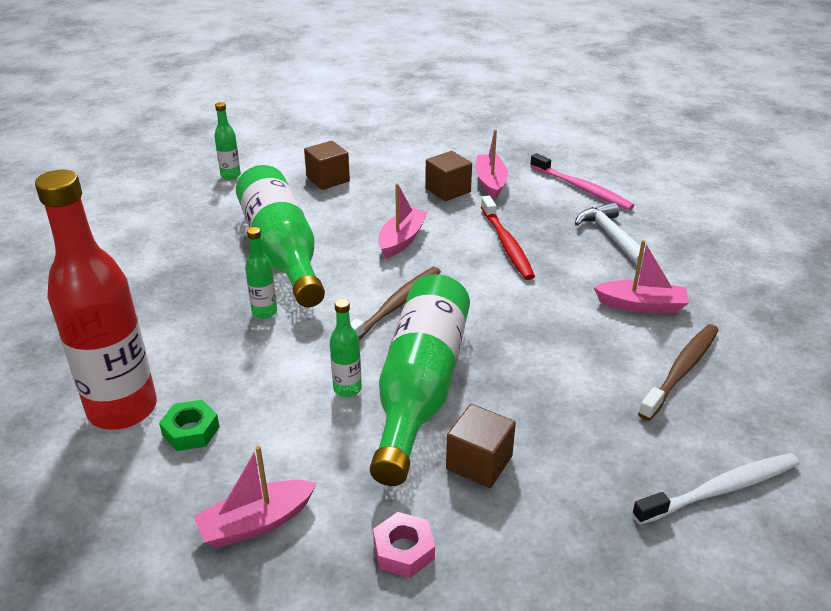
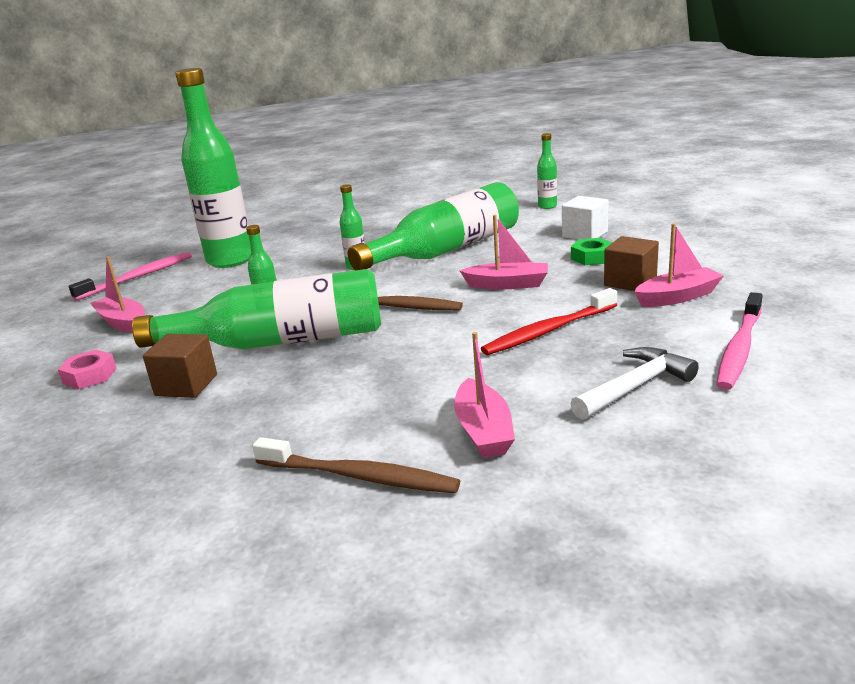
camera: 75 degrees right, 10 degrees down
(81, 510) = (138, 277): none -> pink toothbrush
(122, 409) = (230, 260): red bottle -> green bottle
(191, 431) = (212, 282): green nut -> green nut (592, 257)
(328, 179) = (584, 234): brown cube -> white cube
(720, 490) = (150, 527): white toothbrush -> none

